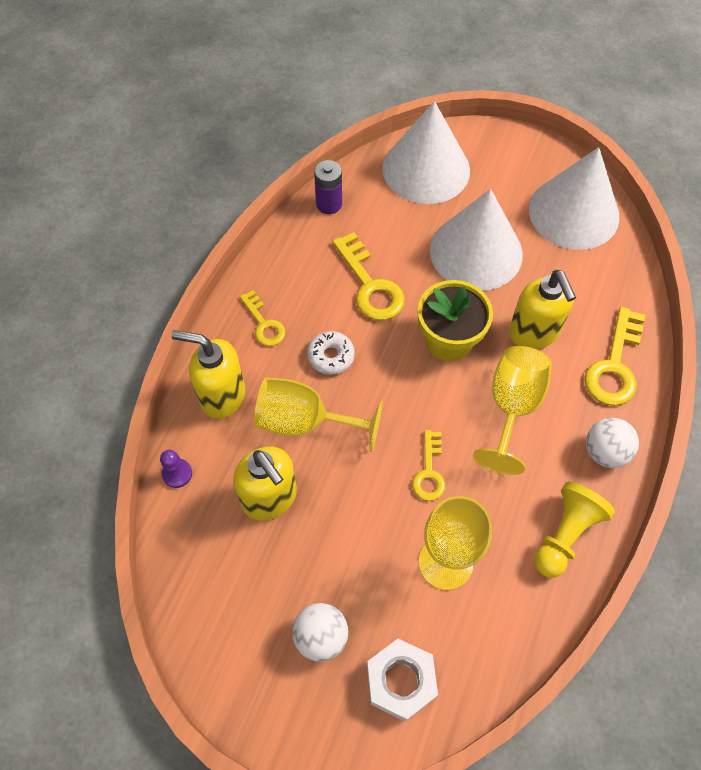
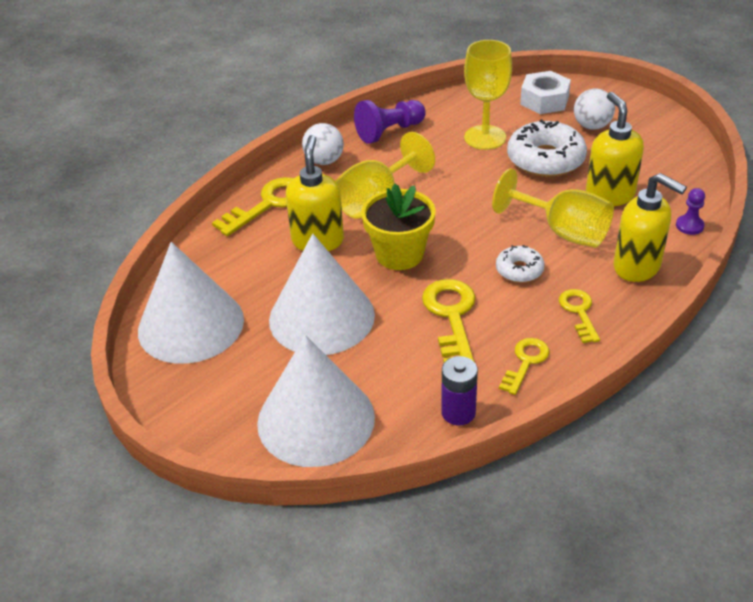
camera: 155 degrees left, 20 degrees down
(358, 541) = (545, 159): none -> white donut
(429, 472) = (470, 181): yellow key -> yellow key (525, 362)
(565, 534) = (389, 131): yellow pawn -> purple pawn

